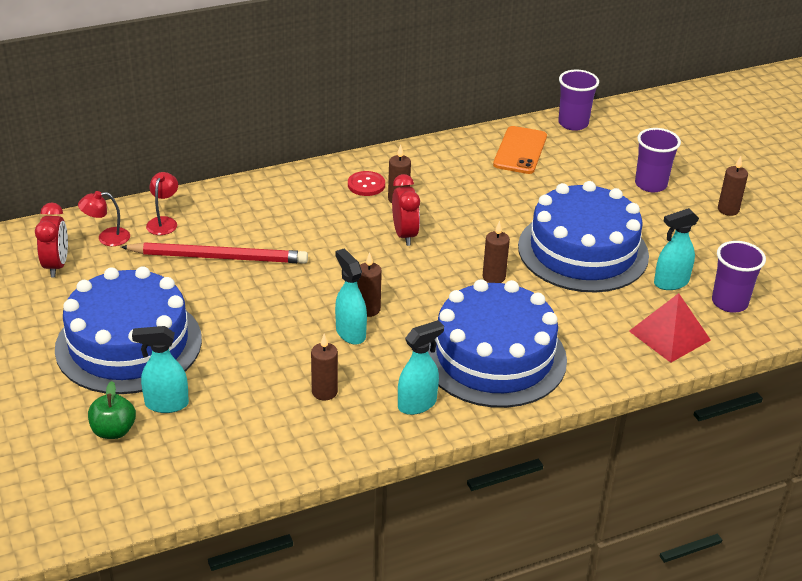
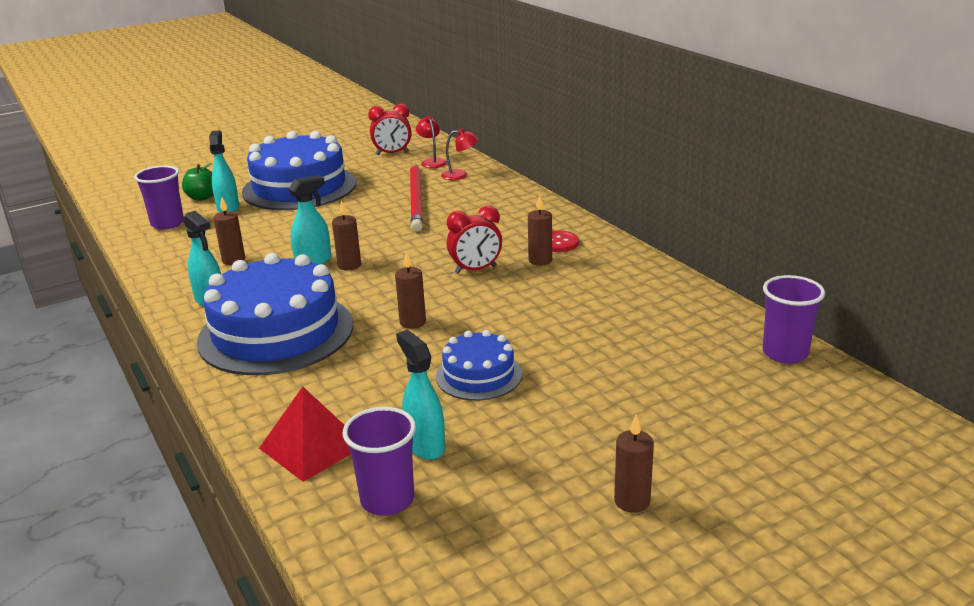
camera: 85 degrees right, 10 degrees down
(520, 150) = (685, 320): orange phone -> none
(583, 251) = (479, 375): blue cake -> blue cake, size x0.51
(650, 184) = (663, 424): purple cup -> purple cup (167, 223)

